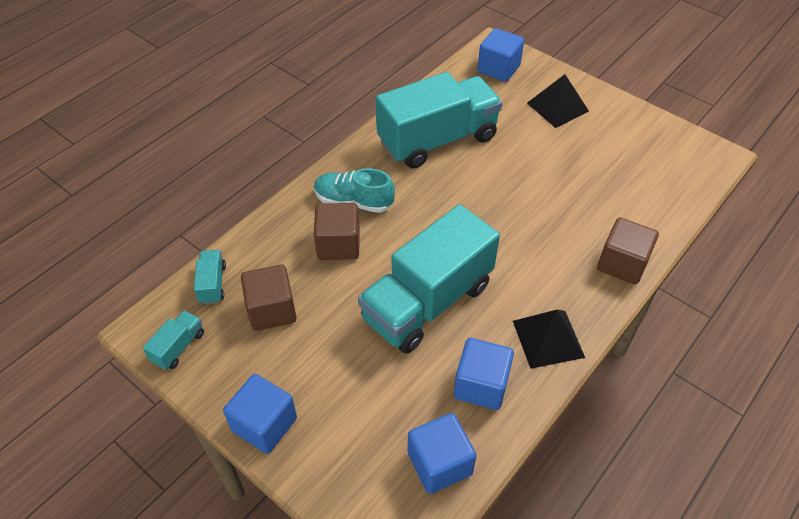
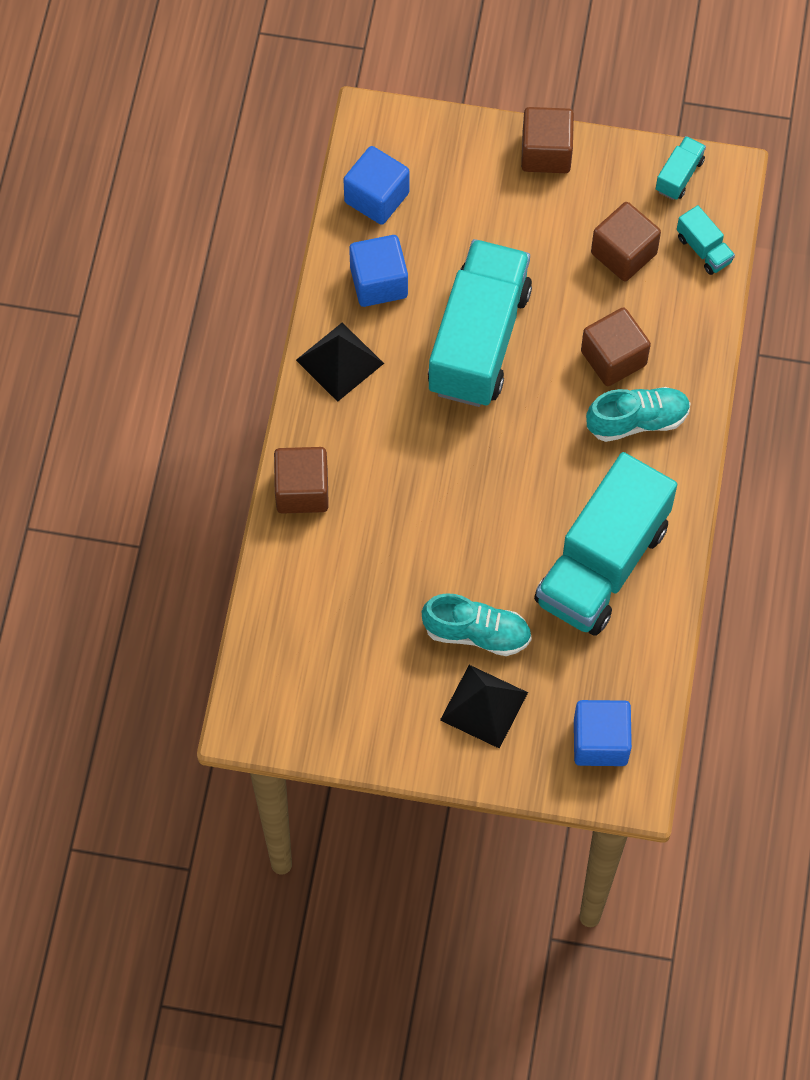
camera: 150 degrees right, 15 degrees up
(178, 347) = (679, 175): turquoise truck -> turquoise truck turned 150 degrees counterclockwise
(264, 424) = (546, 153): blue cube -> brown cube
(541, 139) = (477, 633): none -> turquoise shoe

